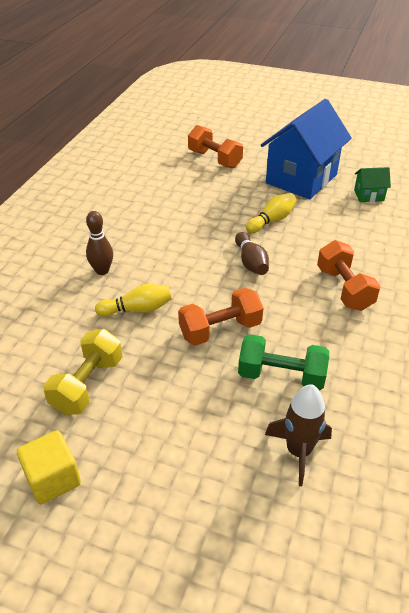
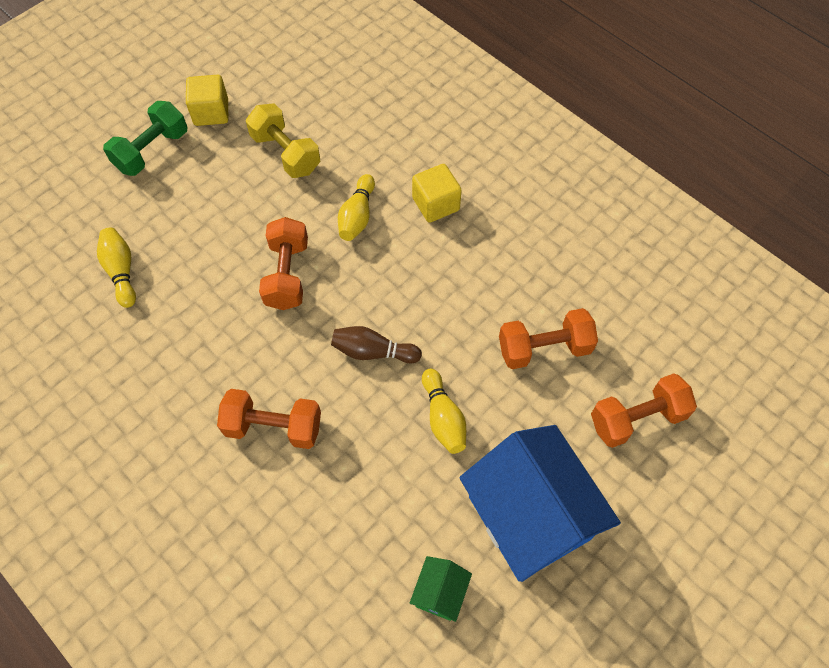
camera: 115 degrees right, 20 degrees up
(102, 271) = (436, 204): brown bowling pin -> yellow cube
(194, 196) = (544, 348): none -> orange dumbbell
(281, 376) = (200, 298): green dumbbell -> green dumbbell (152, 151)
(298, 451) = (121, 272): brown rocket -> yellow bowling pin

